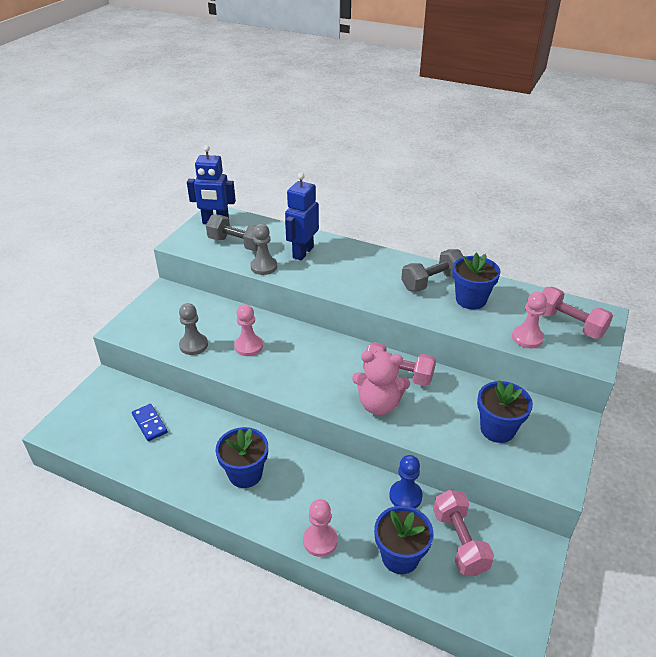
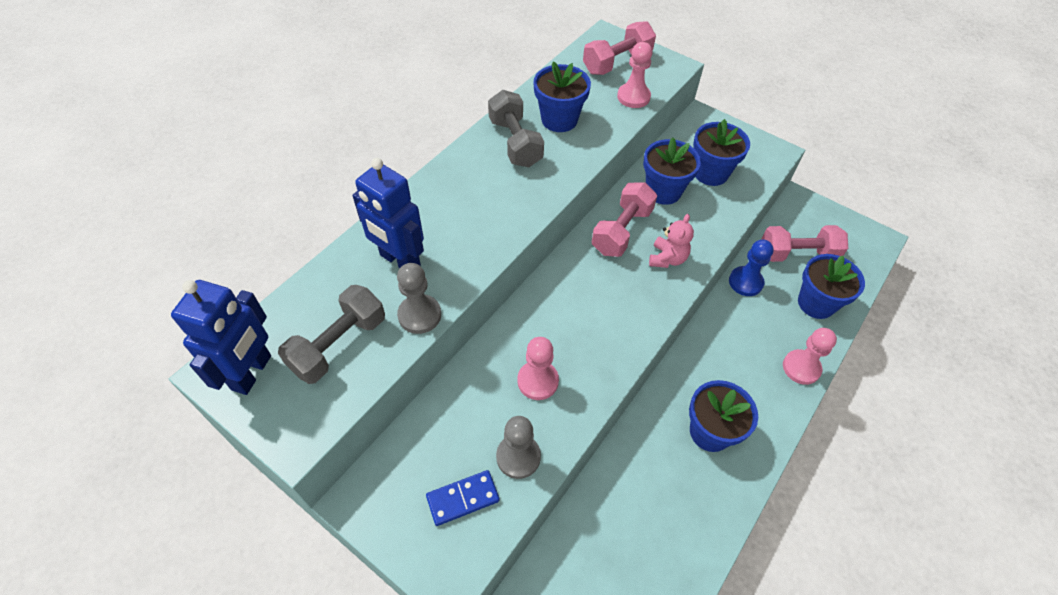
camera: 80 degrees left, 15 degrees up
(149, 424) = (611, 553): blue domino -> blue domino (463, 499)
(379, 404) = (667, 258): pink teddy bear -> pink teddy bear, size x0.64
(456, 397) = (663, 191): none -> blue flower pot

